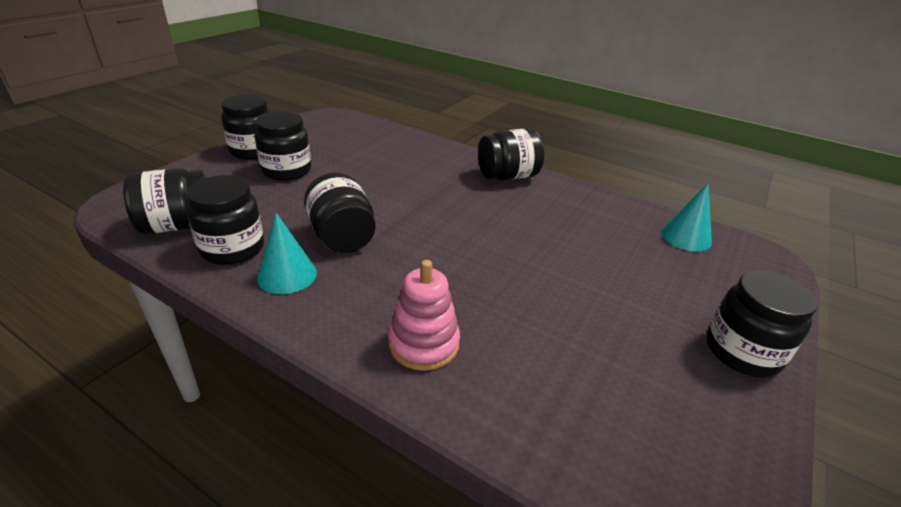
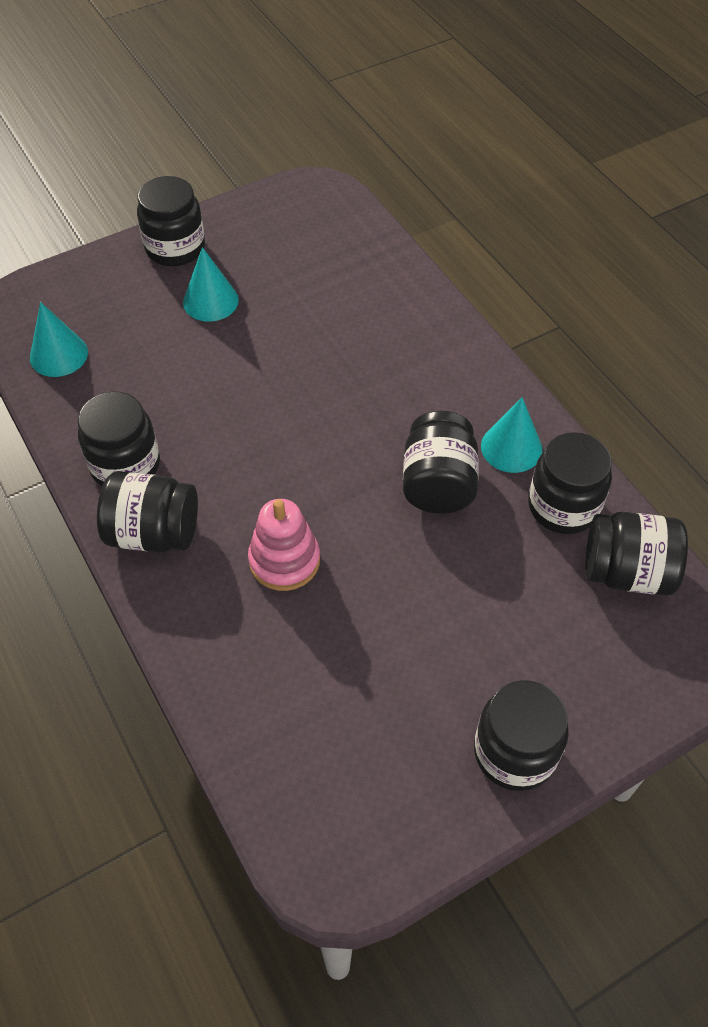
camera: 150 degrees left, 20 degrees up
(286, 171) = (471, 662): black jar -> black jar (125, 465)
(423, 343) = (416, 336): pink stacking toy -> pink stacking toy (284, 560)
(642, 310) = (210, 301): none -> turquoise cone

